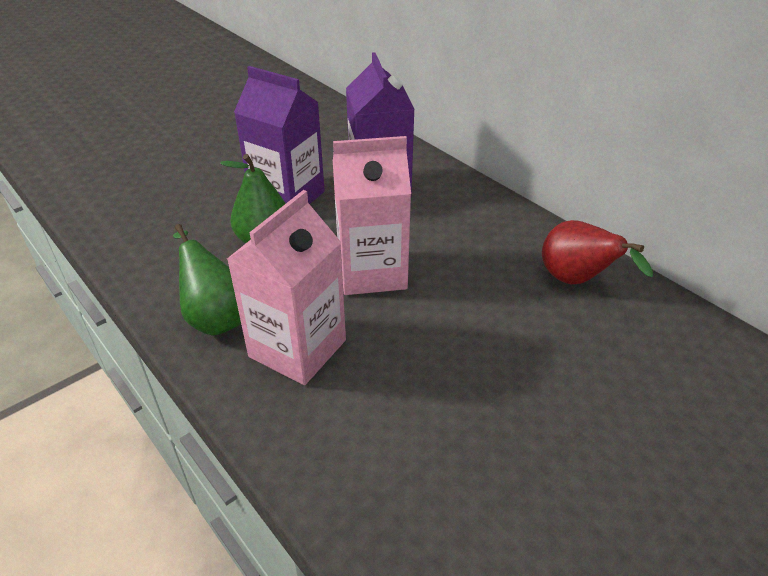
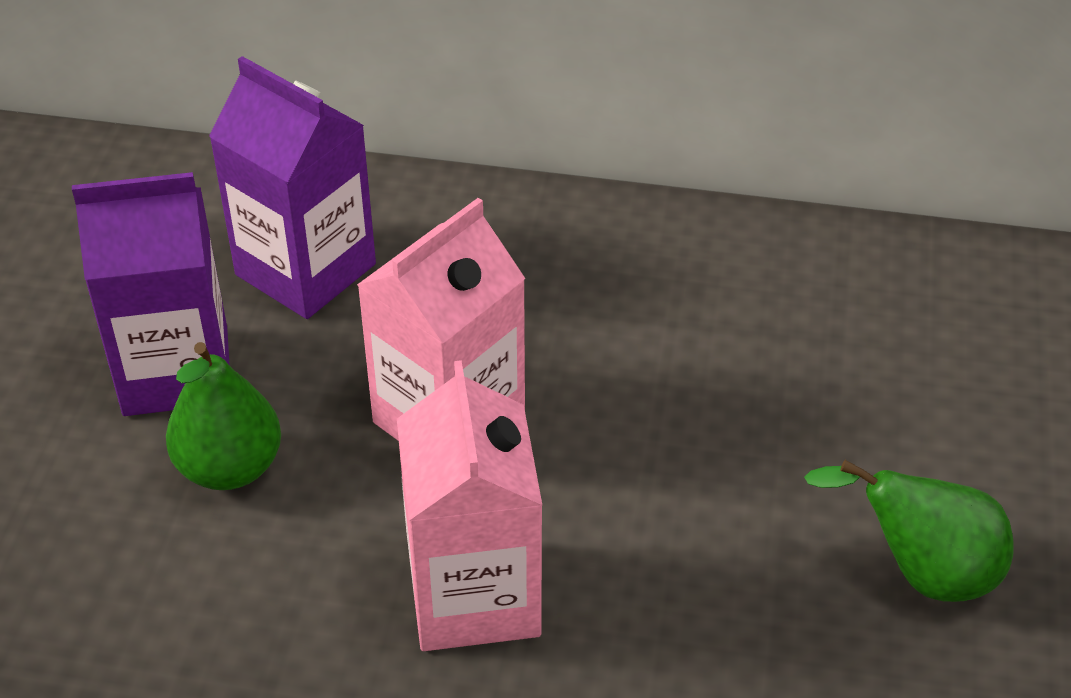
camera: 40 degrees left, 5 degrees up
(216, 317) = (305, 629): green pear -> green pear (922, 571)
(576, 281) = (720, 271): red pear -> none

